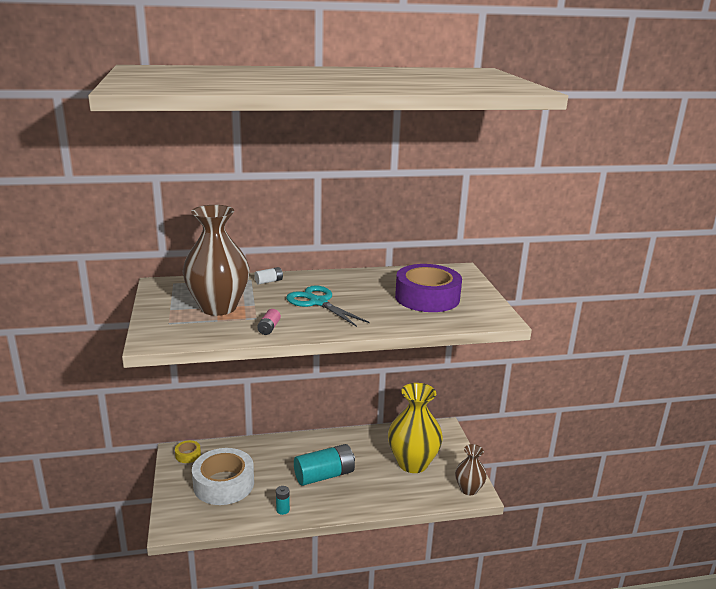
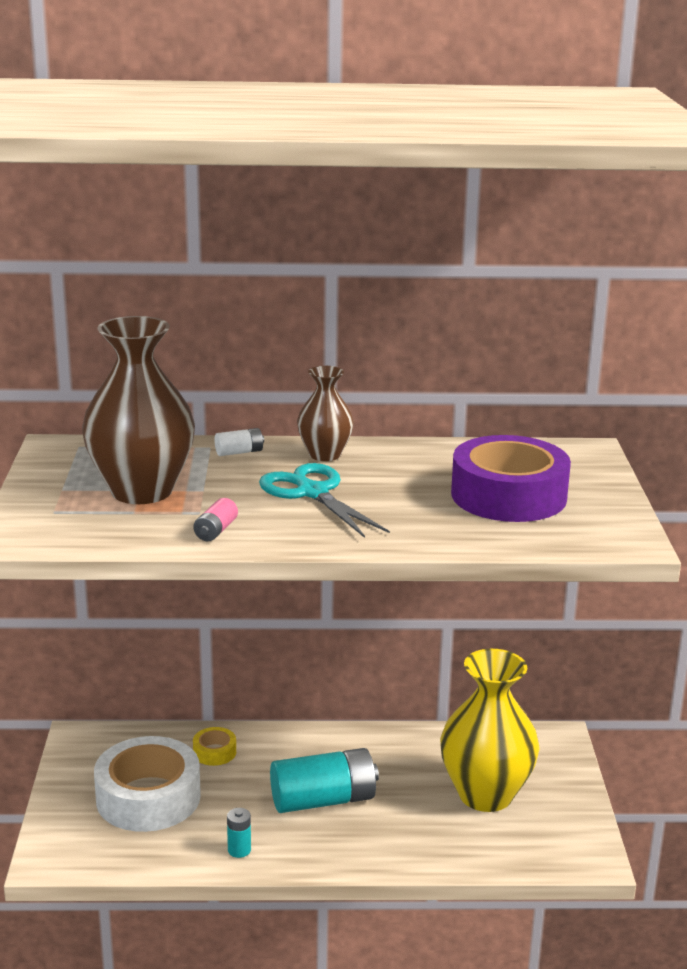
camera: 10 degrees right, 0 degrees up
(188, 455) = (98, 744): yellow tape -> yellow tape (214, 752)
(468, 489) = (577, 849): brown vase -> brown vase (325, 455)

